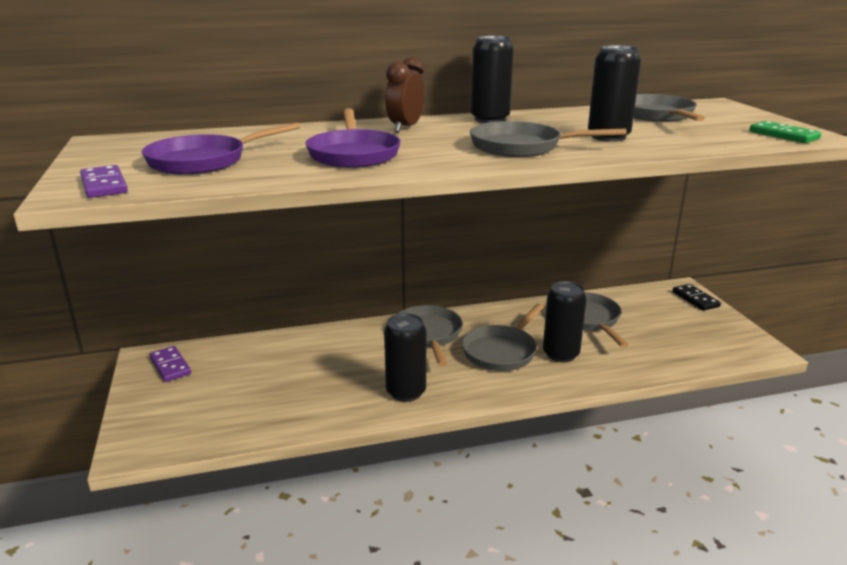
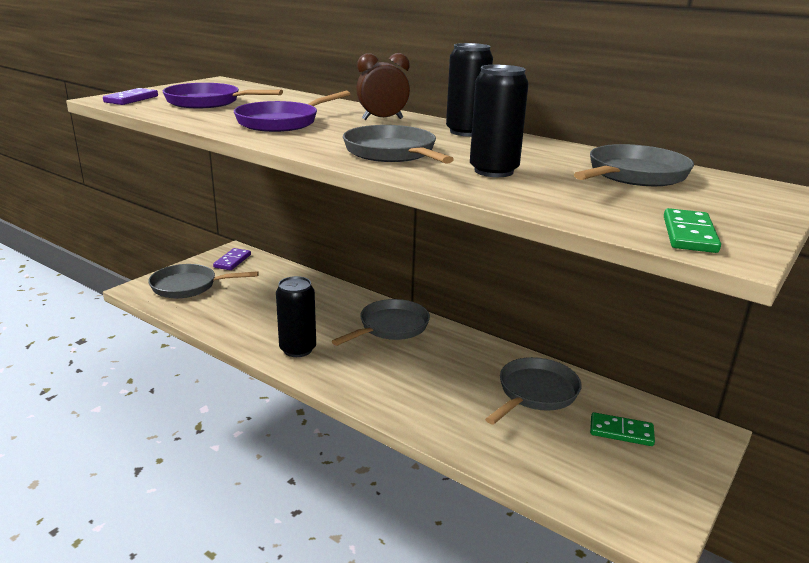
camera: 50 degrees right, 0 degrees up
(501, 351) = (411, 368): grey pan -> grey pan (188, 286)
(560, 354) = (448, 399): black can -> none
(658, 312) = (621, 432): none -> green domino
(695, 299) = (698, 449): black domino -> none

